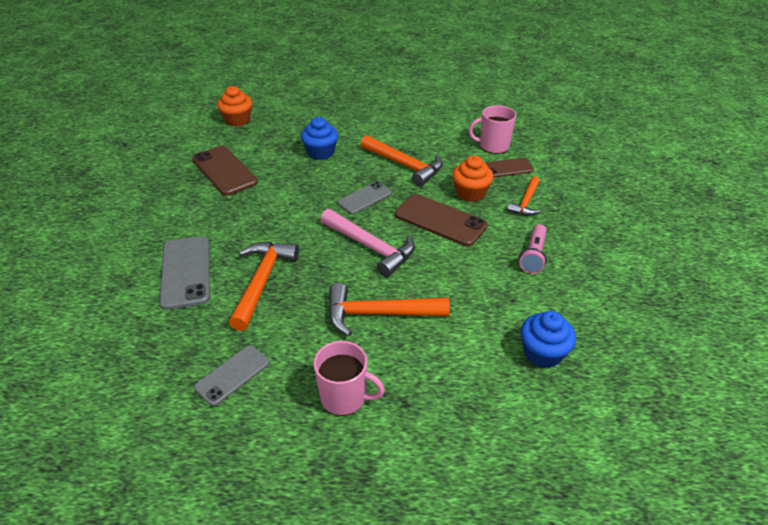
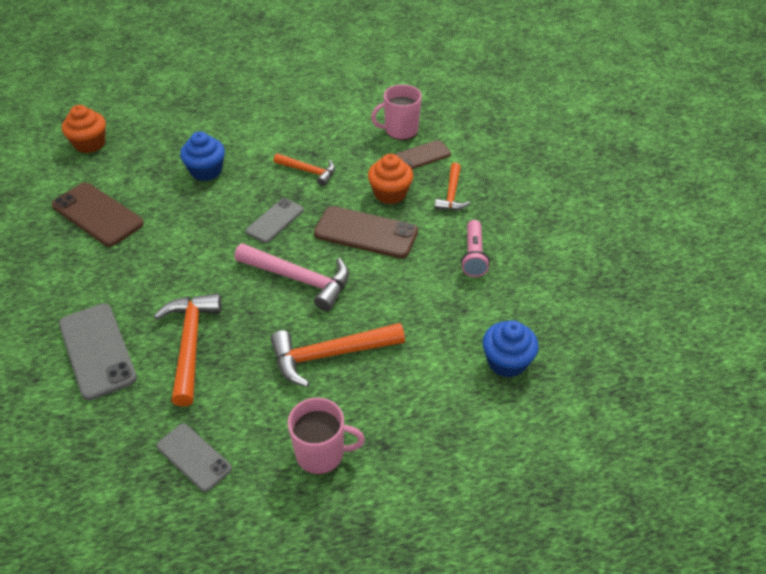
camera: 15 degrees left, 5 degrees up
(232, 375) = (194, 457): grey phone -> grey phone turned 75 degrees counterclockwise
(405, 165) = (308, 171): orange hammer -> orange hammer, size x0.61

